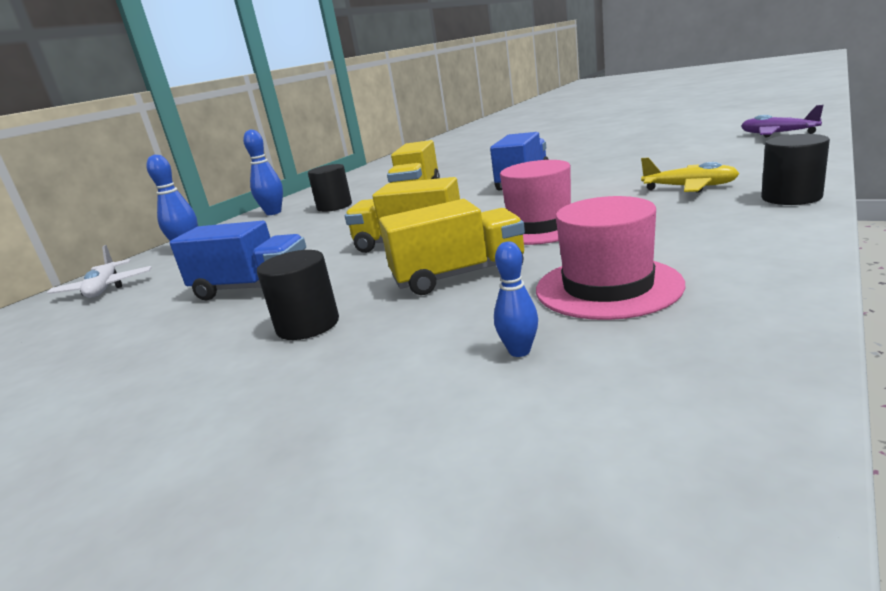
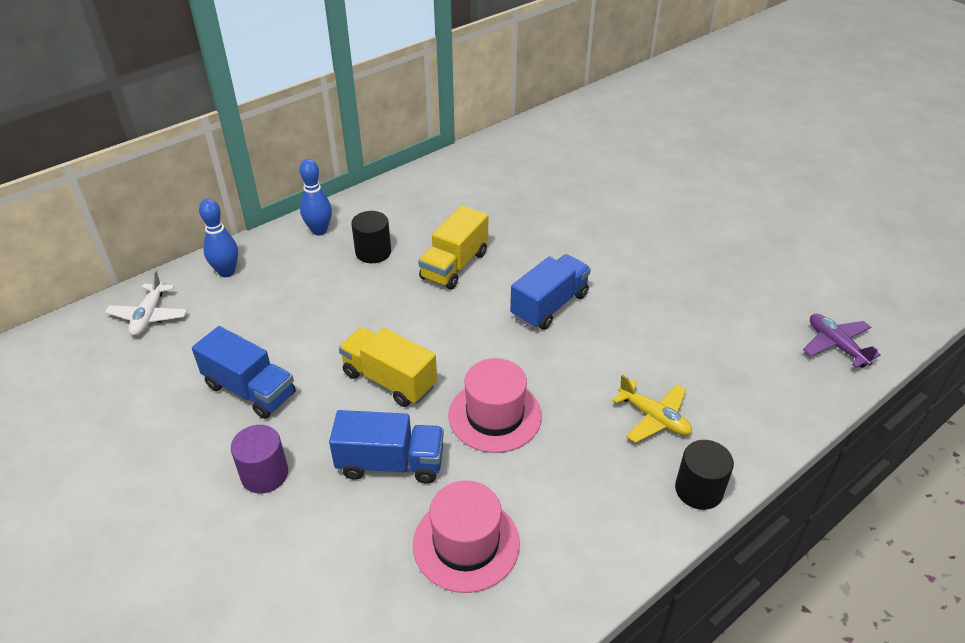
camera: 15 degrees right, 20 degrees up
(308, 325) = (264, 474): black cylinder -> purple cylinder
(459, 275) = (390, 463): yellow truck -> blue truck
(519, 351) = (364, 587): blue bowling pin -> none

